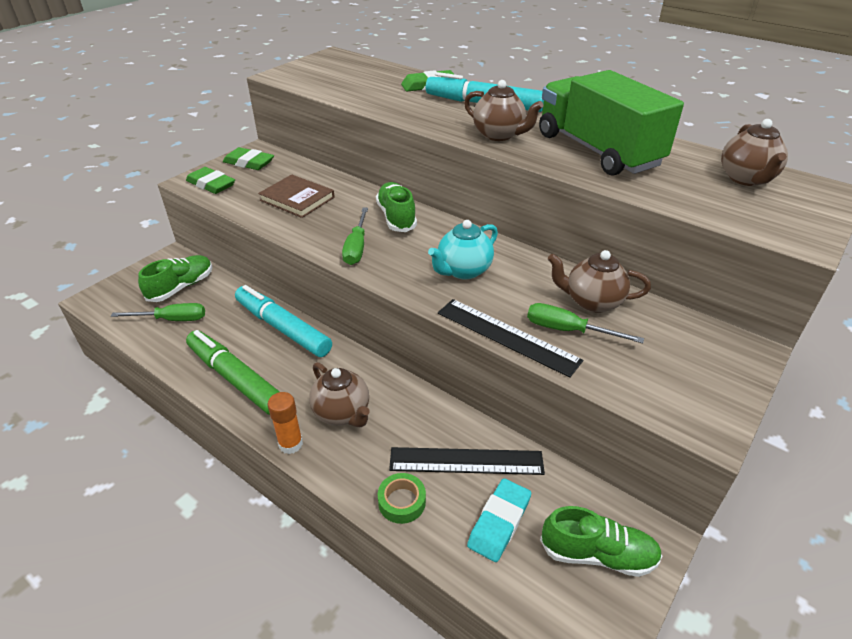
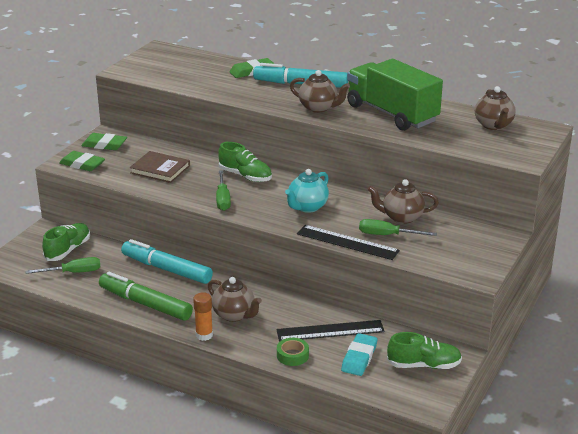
camera: 10 degrees left, 10 degrees down
(396, 217) = (245, 176): green shoe -> green shoe turned 150 degrees clockwise

